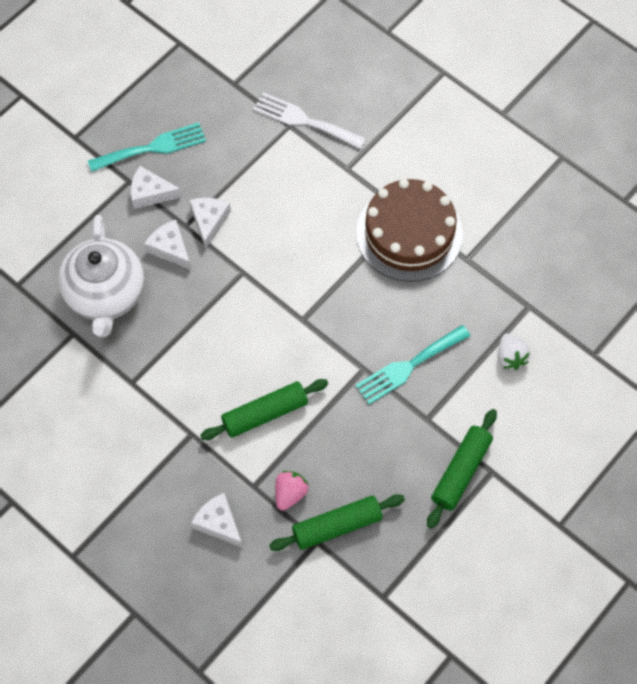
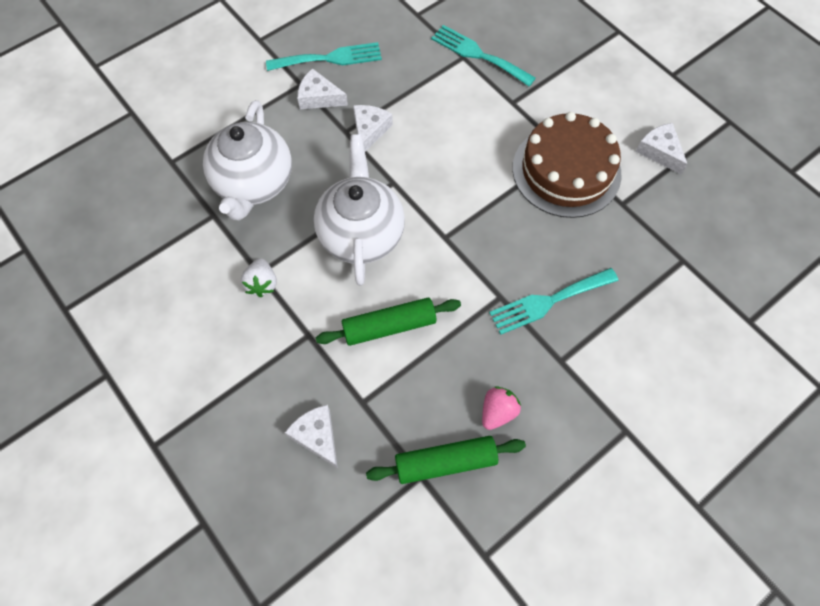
camera: 10 degrees right, 0 degrees up
(170, 248) = (326, 150): white cheese -> white cheese (659, 151)
(221, 328) = (361, 233): none -> white teapot
(290, 493) = (400, 417): pink strawberry -> pink strawberry (497, 412)
(304, 120) = (478, 55): white fork -> turquoise fork
(461, 471) = (591, 424): green rolling pin -> none
(510, 357) = (658, 309): white strawberry -> white strawberry (262, 284)

